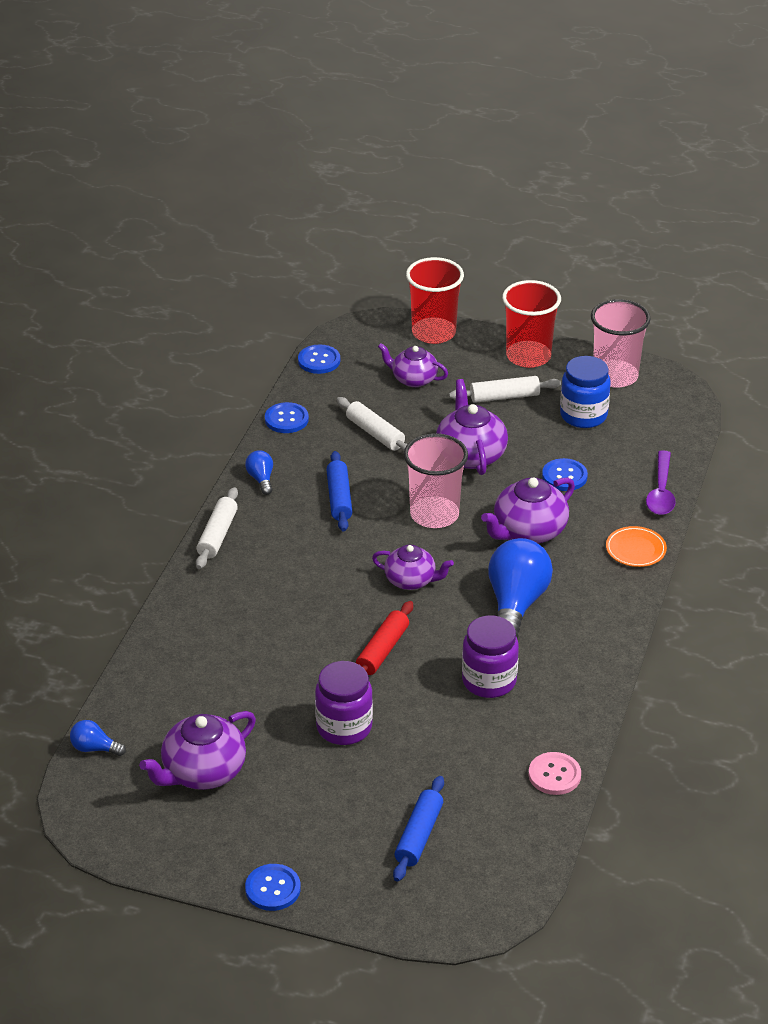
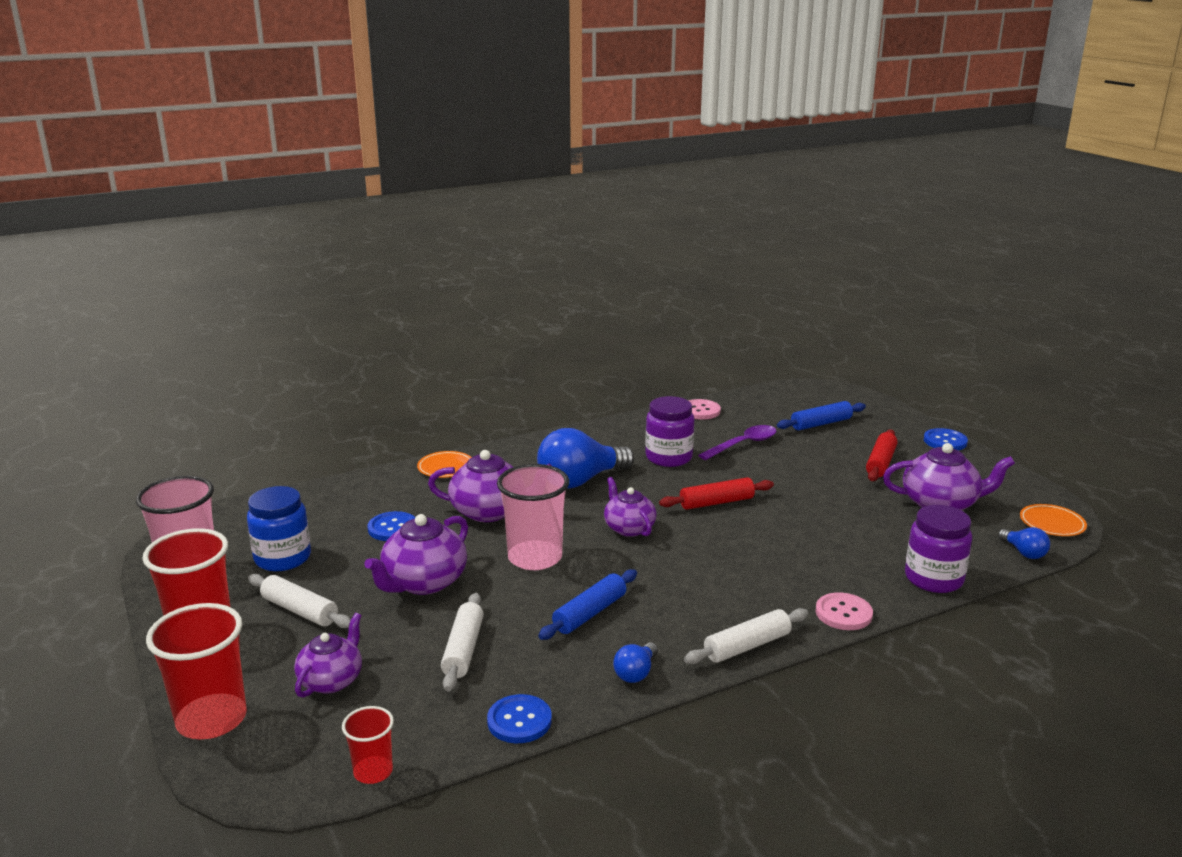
camera: 135 degrees left, 15 degrees down
(92, 807) = (1052, 523): none -> orange plate
(181, 598) = (843, 613): none -> pink button
(302, 802) = (880, 463): none -> red rolling pin
(319, 361) = (373, 771): blue button -> red cup
(344, 727) = (804, 480): purple jar -> purple jar (933, 579)
(413, 379) = (331, 680): purple teapot -> purple teapot turned 135 degrees counterclockwise
(661, 491) = (356, 485): purple spoon -> purple spoon (743, 444)

